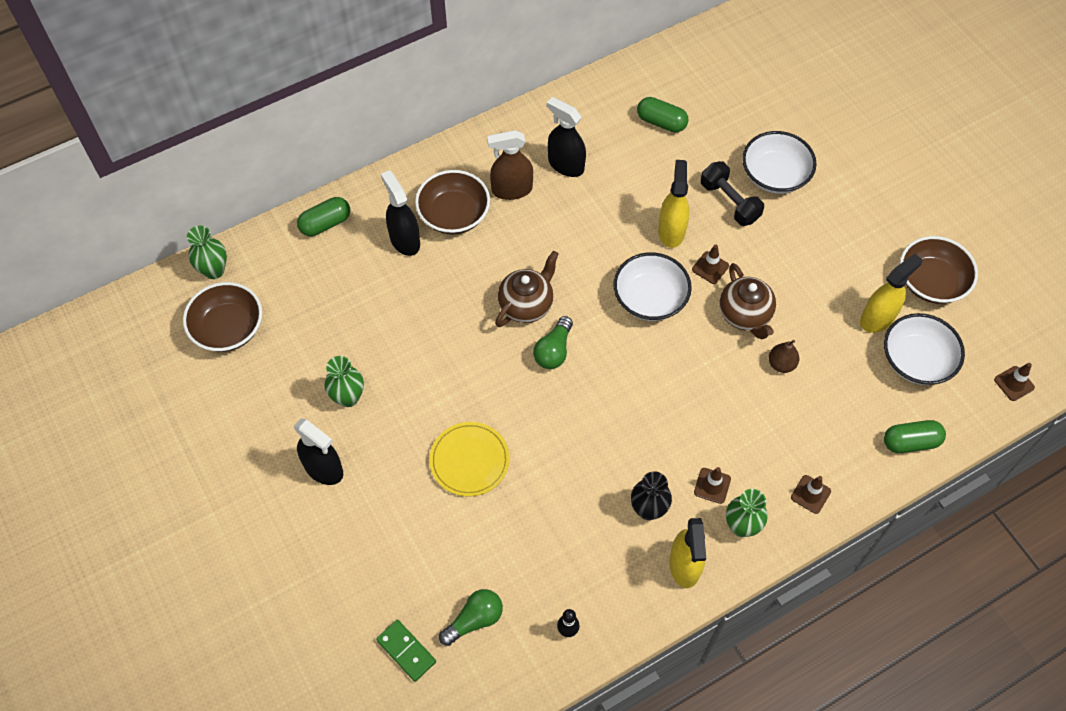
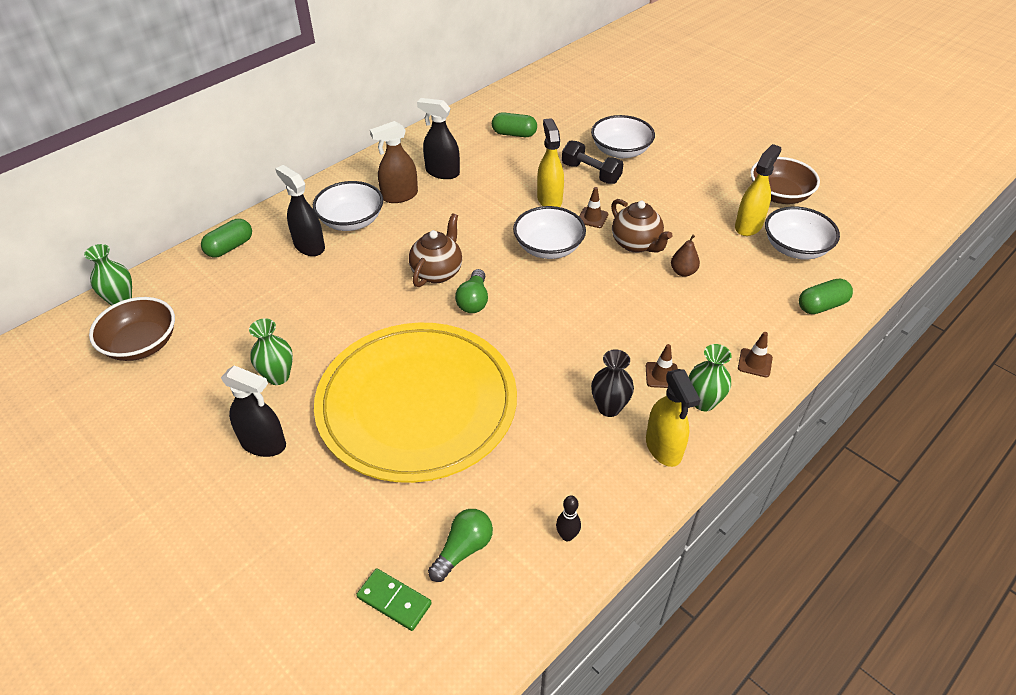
camera: 15 degrees left, 15 degrees down
(454, 215) = (351, 221): brown bowl -> white bowl
(469, 460) = (417, 404): yellow plate -> yellow plate, size x2.40
(1014, 383) = (882, 248): brown traffic cone -> none

